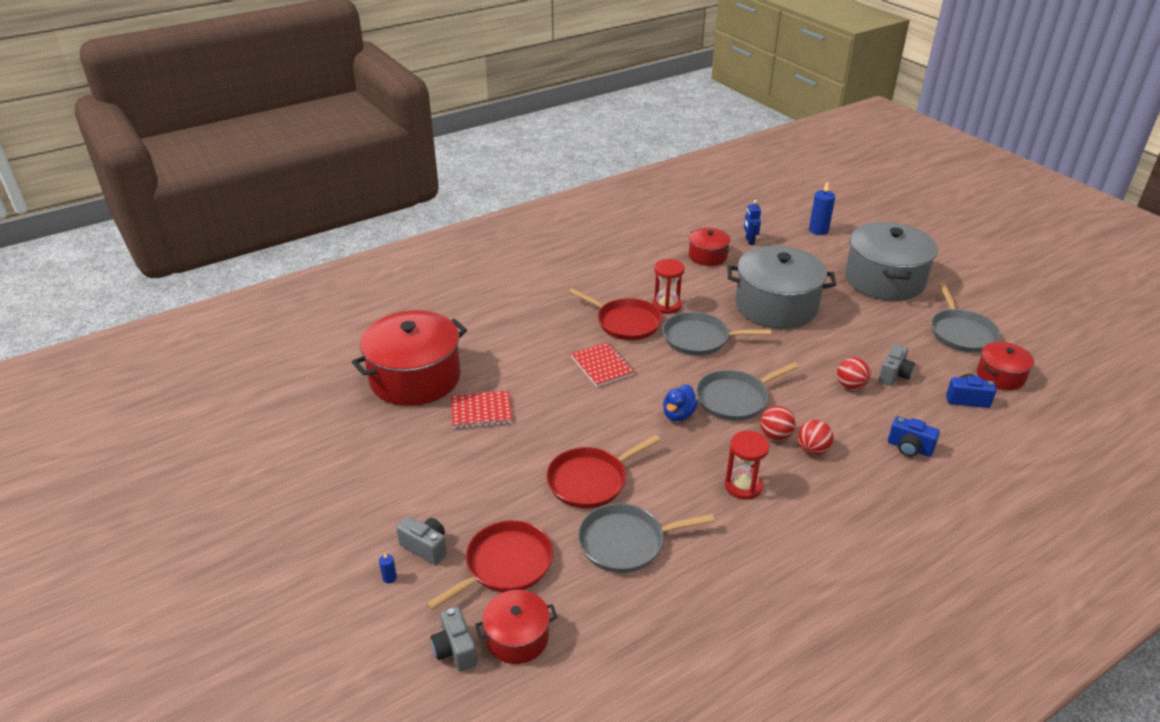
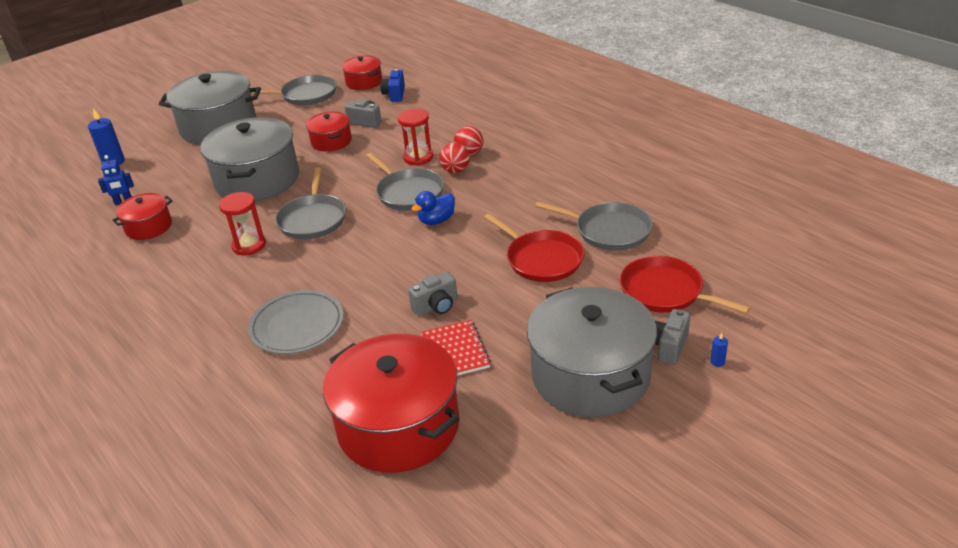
camera: 95 degrees left, 0 degrees up
(415, 487) = (590, 375): none -> grey pot
(455, 650) = (768, 301): grey camera -> grey camera (436, 306)
(517, 637) = (736, 271): red pot -> red pot (331, 141)
(549, 332) = (297, 325): none -> grey plate
(602, 366) = (363, 276): red notebook -> none
(625, 322) = (280, 270): red pan -> none
(626, 542) = (609, 231): grey pan -> grey pan turned 45 degrees counterclockwise
(678, 415) = (436, 220): blue duck -> blue duck turned 120 degrees clockwise
(743, 486) = (522, 181): red hourglass -> red hourglass (418, 157)
(850, 385) = (382, 140): red ball -> none
(909, 448) = (457, 116): blue camera -> none

